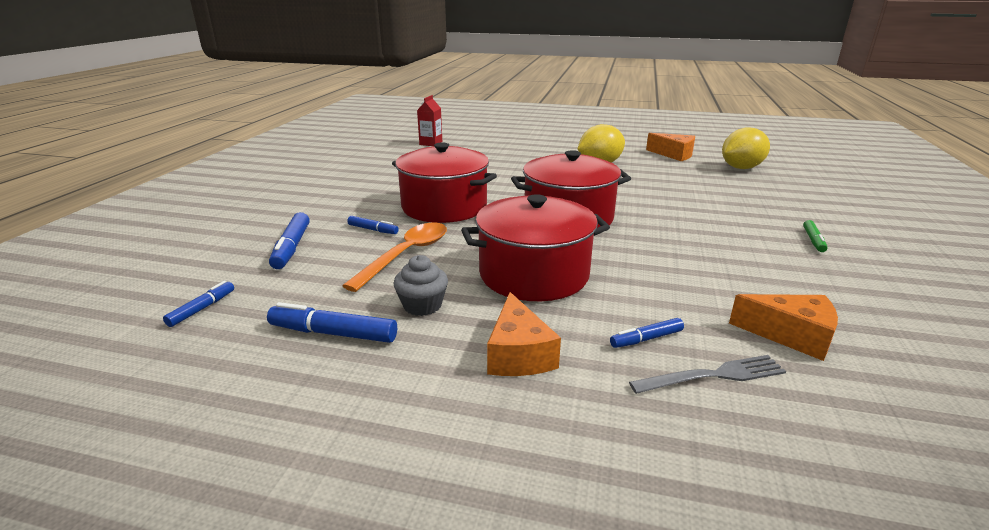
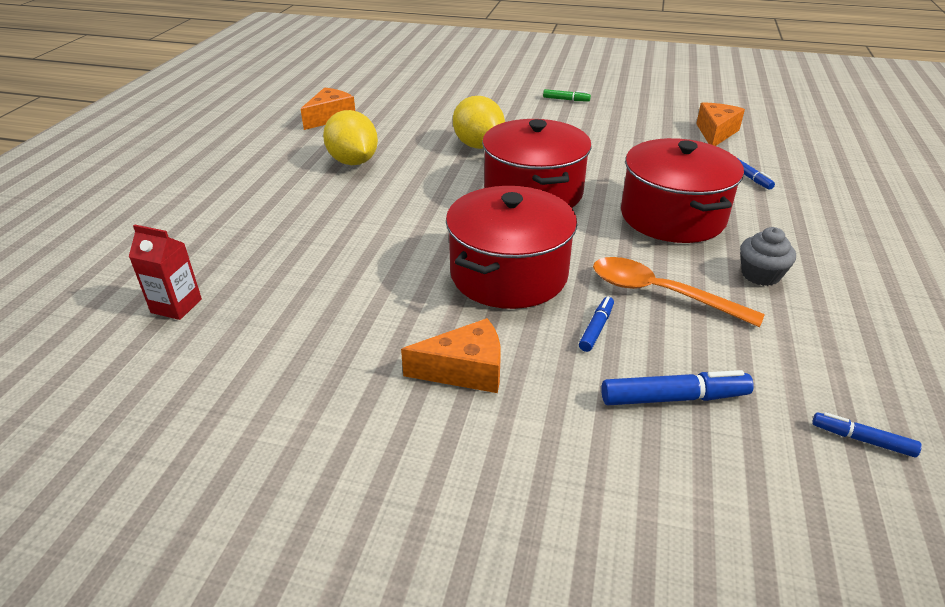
camera: 90 degrees left, 10 degrees up
(333, 333) = (838, 323): blue marker -> none
(518, 354) = (802, 227): orange cheese -> orange cheese (465, 370)
(713, 376) = (778, 162): grey fork -> none
(741, 168) = (387, 94): yellow lemon -> yellow lemon (478, 146)

